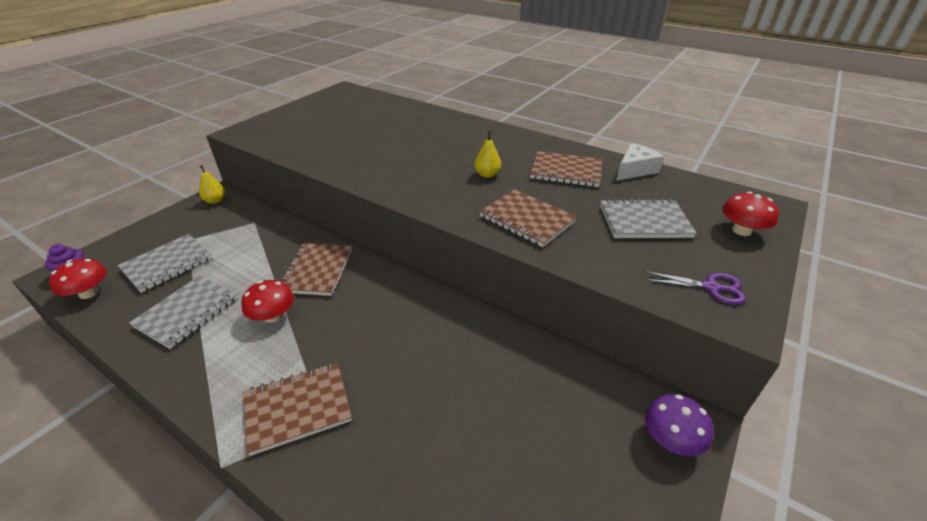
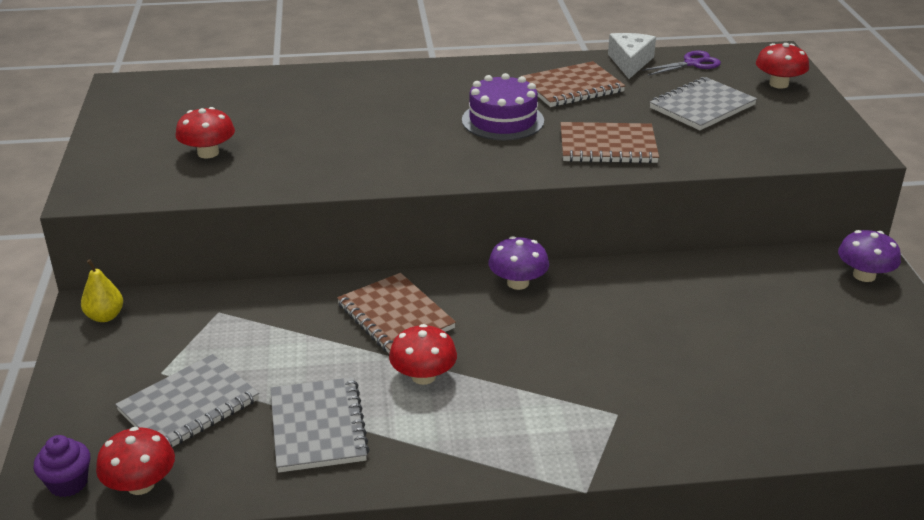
camera: 40 degrees left, 5 degrees down
(167, 264) = (189, 406): grey notebook -> grey notebook turned 45 degrees clockwise
(298, 408) = (579, 420): brown notebook -> none
(316, 133) = (208, 153): none -> red mushroom
(406, 288) = (518, 283): none -> purple mushroom
(487, 174) = (503, 120): yellow pear -> purple cake
(711, 287) = (812, 137): purple scissors -> purple scissors (692, 63)

